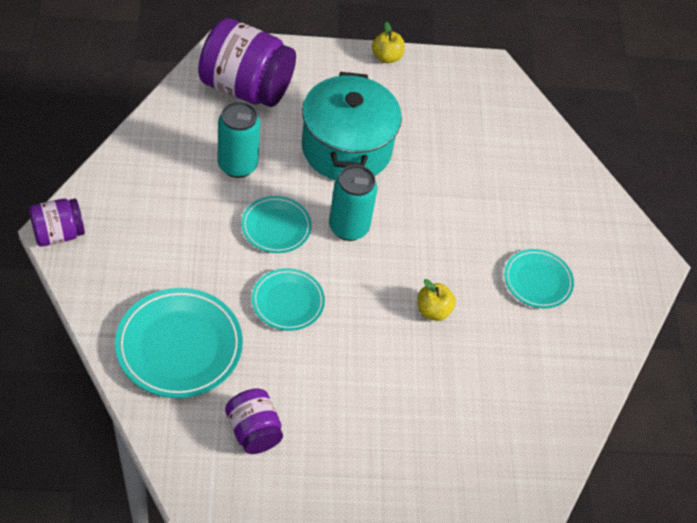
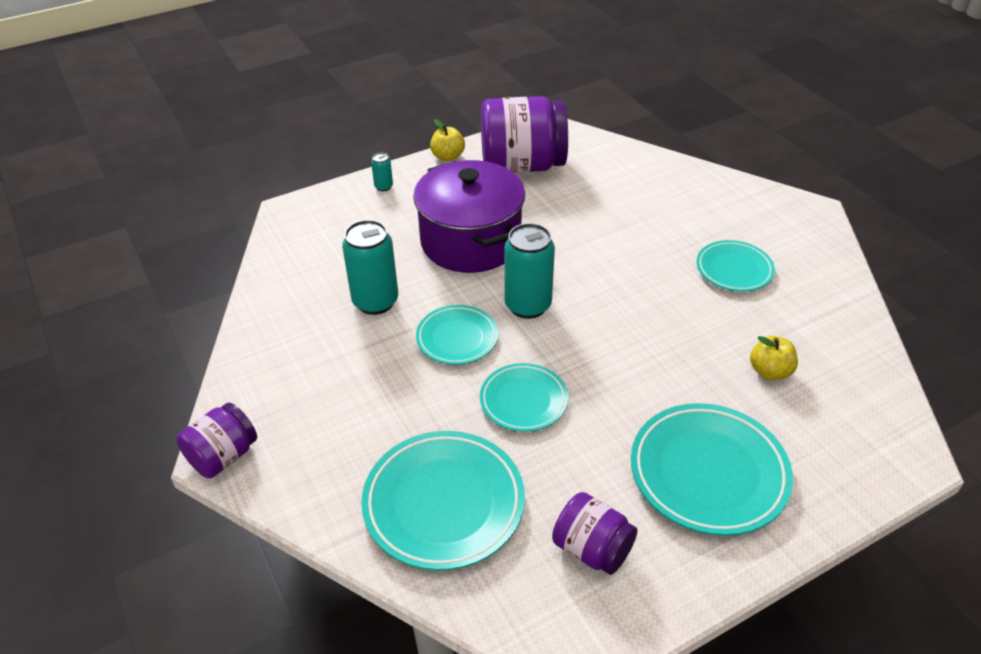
camera: 20 degrees left, 10 degrees down
(246, 87) = (333, 233): purple jar -> purple jar (522, 165)
(314, 62) = (383, 186): none -> turquoise can
(346, 148) = (470, 241): turquoise pot -> purple pot
(376, 425) = (708, 473): none -> turquoise plate
(433, 310) = (667, 339): yellow apple -> yellow apple (769, 371)

